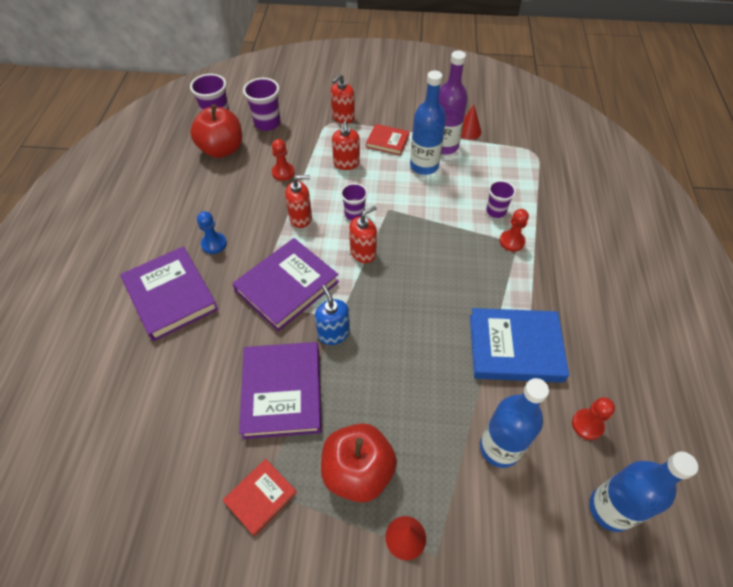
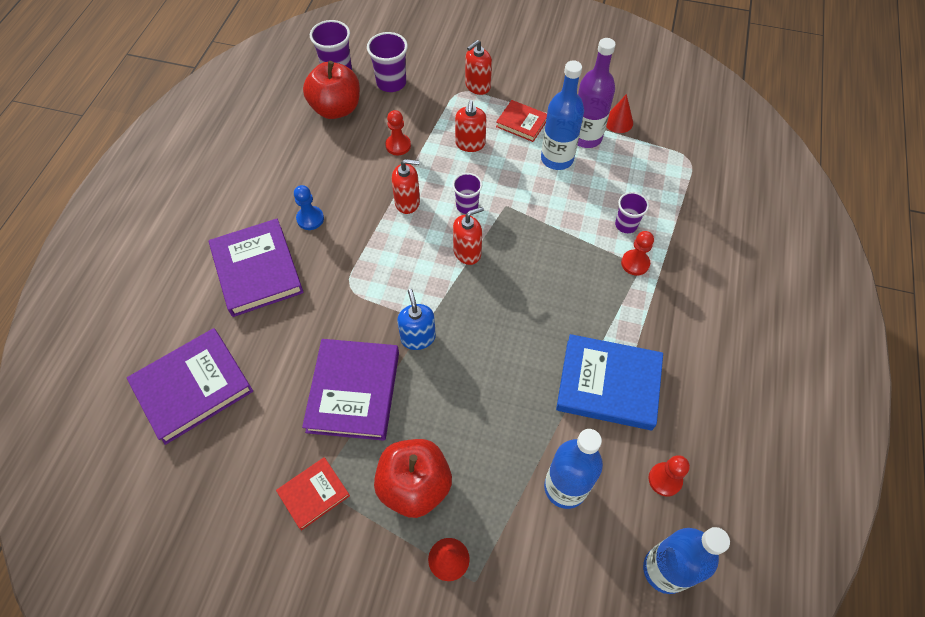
camera: 10 degrees right, 5 degrees up
(287, 286) = (379, 278): purple book -> purple book (193, 387)

